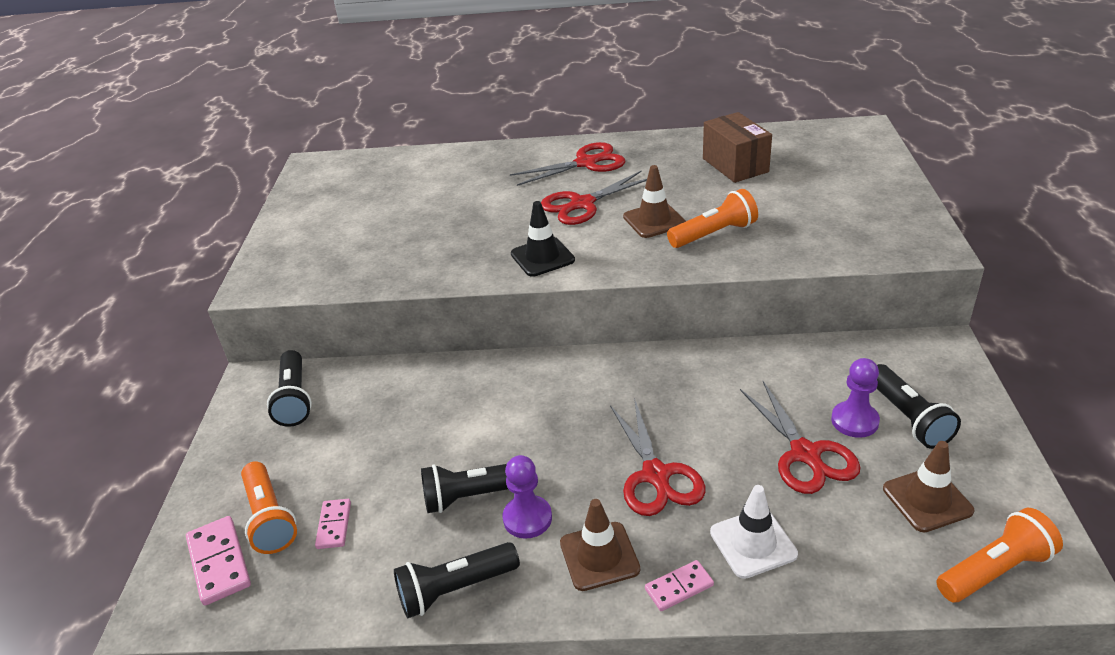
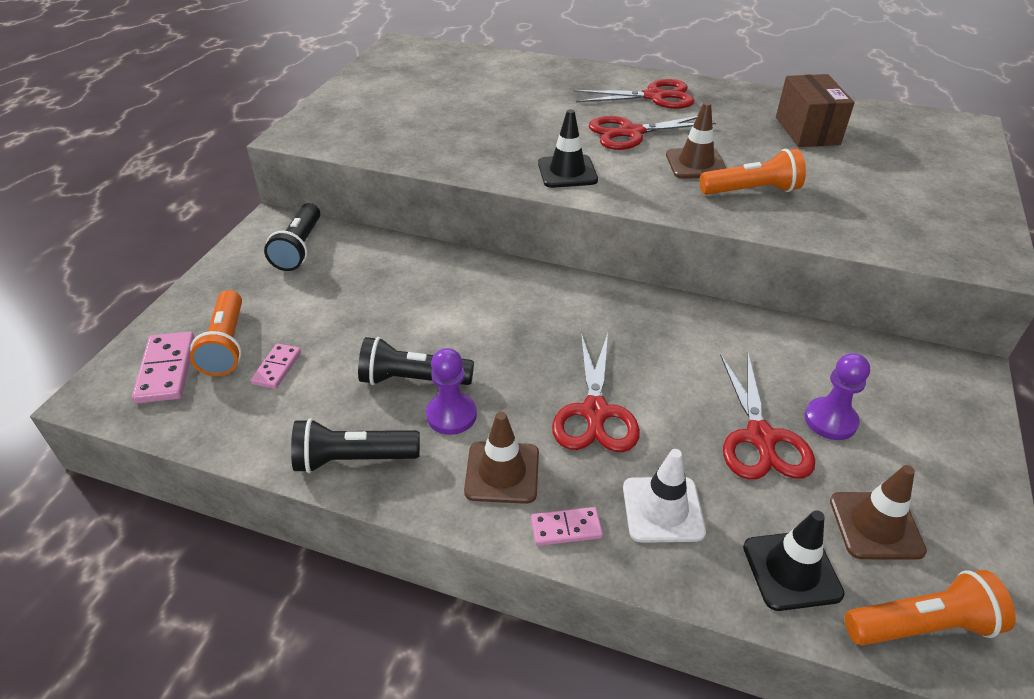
camera: 15 degrees right, 5 degrees up
(878, 560) = (791, 570): none -> black traffic cone
(908, 418) = (892, 434): black flashlight -> none

